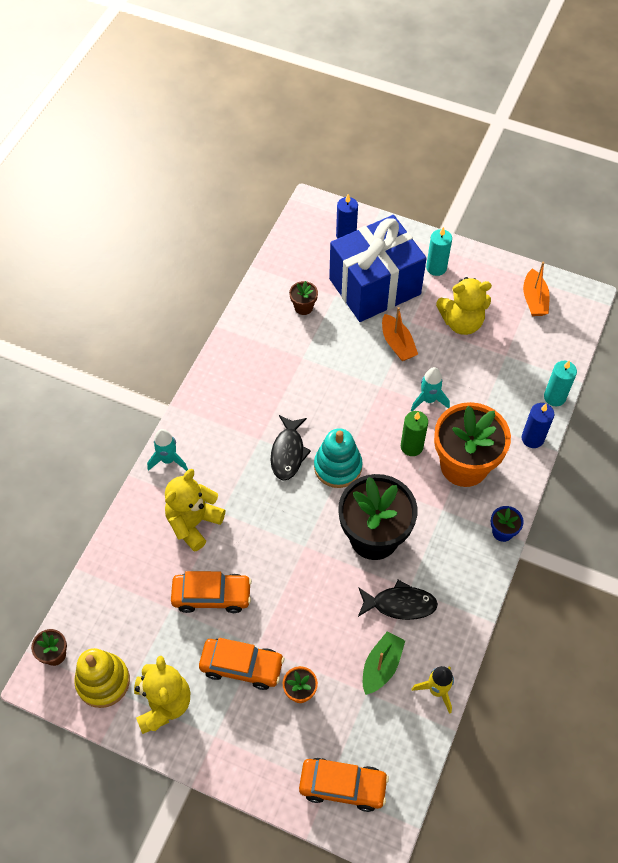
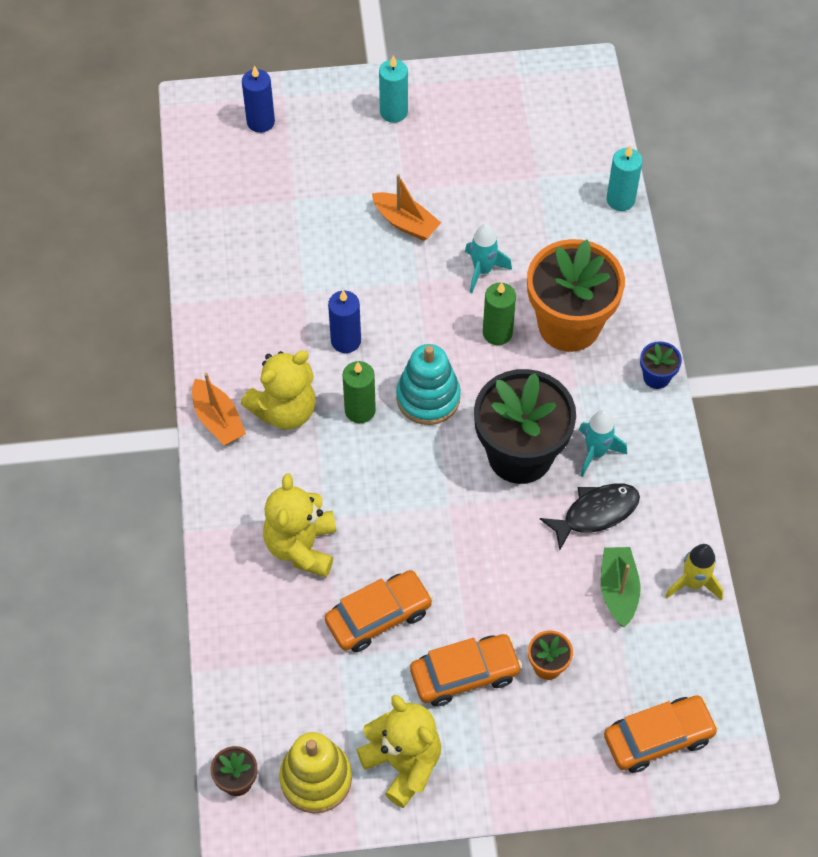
camera: 30 degrees left, 0 degrees up
(168, 460) = (221, 490): turquoise rocket -> turquoise rocket (596, 452)
(288, 453) = (360, 410): black fish -> green candle
(303, 307) = (265, 231): brown flower pot -> none
(374, 286) = (335, 167): blue gift -> none
(461, 322) = (464, 163): yellow teddy bear -> yellow teddy bear (284, 410)
(532, 438) = (625, 258): blue candle -> blue candle (346, 341)
(534, 299) = (529, 98): orange boat -> orange boat (218, 420)

